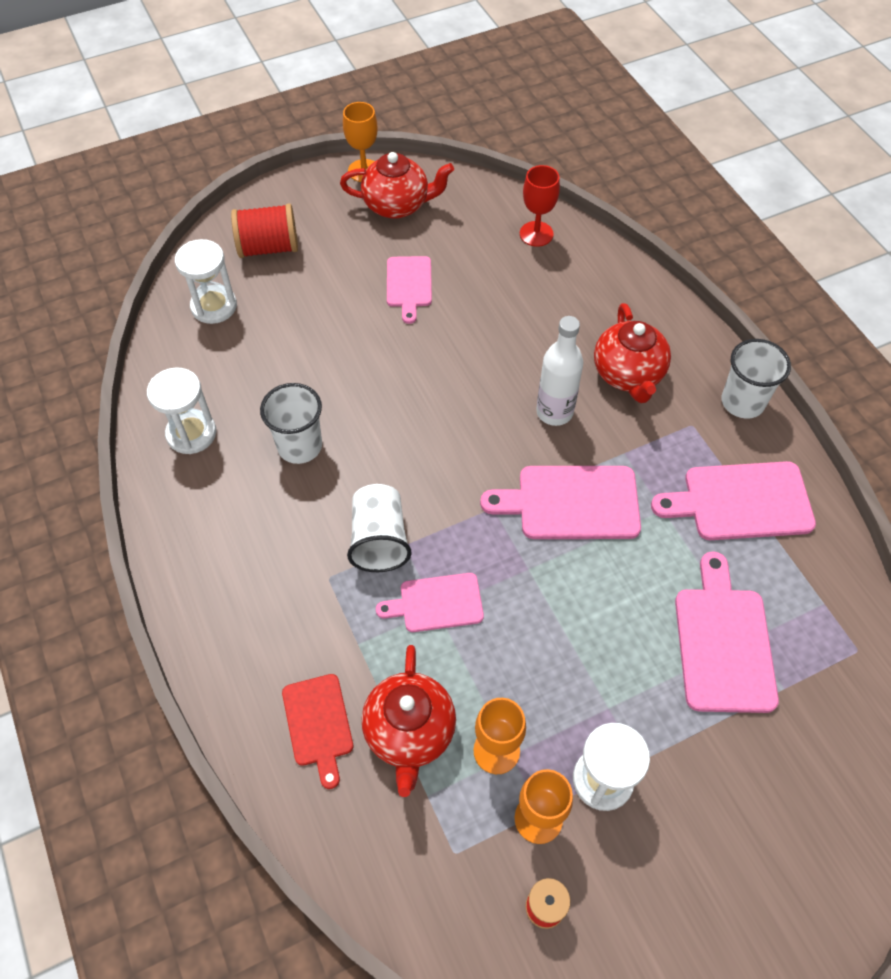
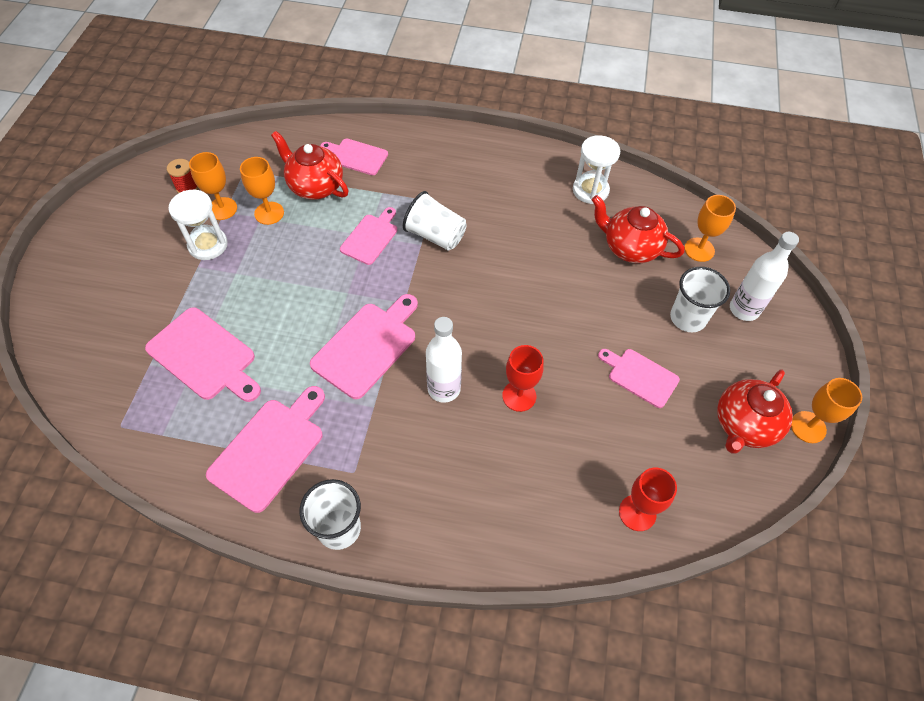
camera: 125 degrees right, 0 degrees up
(214, 306) = (699, 249): white hourglass -> orange goblet
(268, 248) = (744, 309): red spool -> white bottle
(300, 446) = (537, 234): white cup -> white cup (688, 318)
(318, 724) = (356, 156): red cutting board -> pink cutting board
(508, 354) = (519, 396): none -> red goblet
(628, 375) = (434, 464): red teapot -> red teapot (630, 248)

